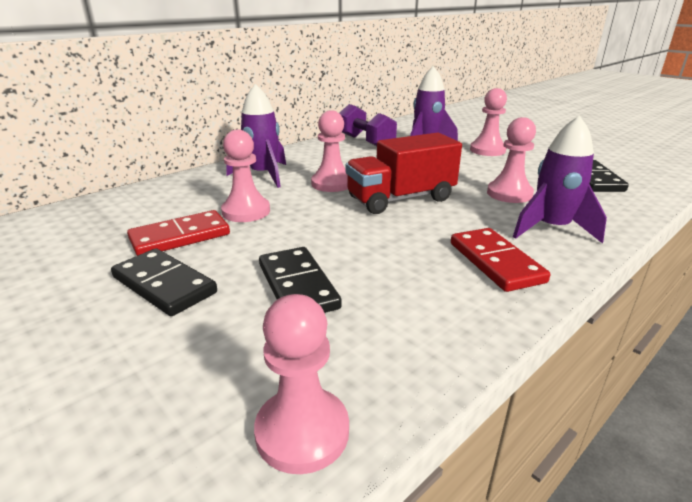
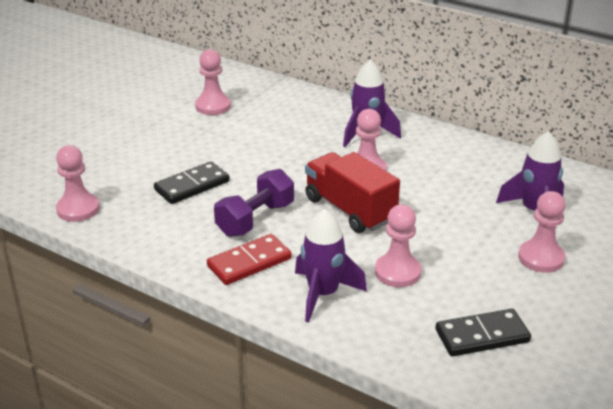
camera: 75 degrees right, 5 degrees up
(164, 285) = (180, 142): black domino -> none
(180, 237) = (239, 130): red domino -> none
(246, 211) = (289, 143): pink pawn -> pink pawn (213, 106)
(365, 142) = (507, 170): purple dumbbell -> purple dumbbell (255, 219)

